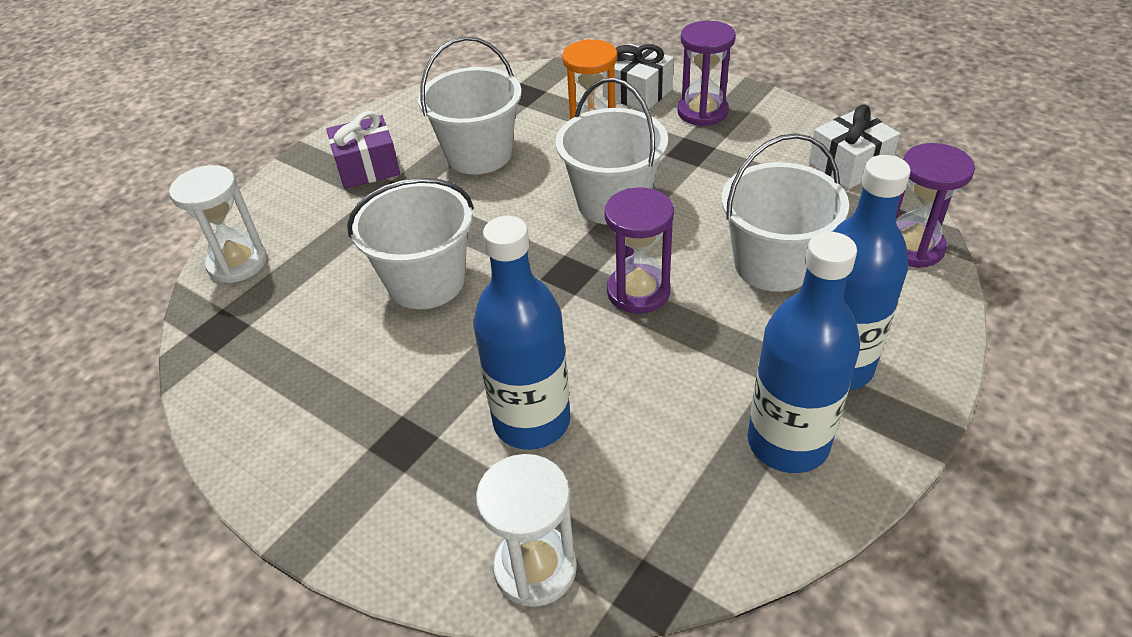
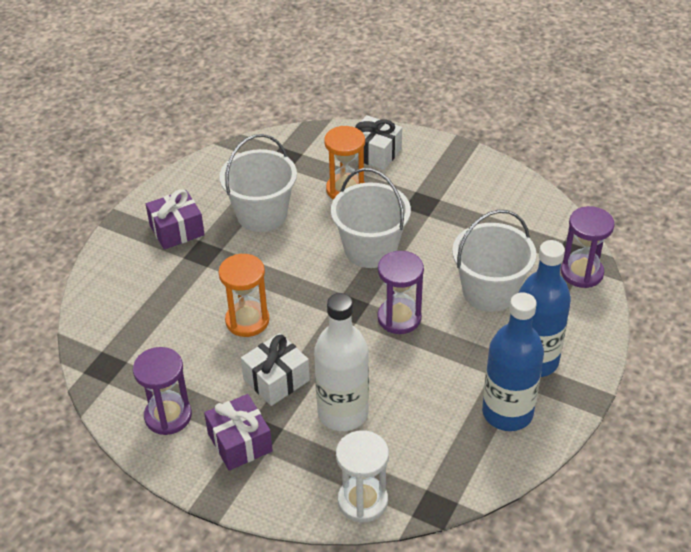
camera: 10 degrees left, 0 degrees up
(237, 263) = (101, 315): white hourglass -> none
(369, 452) = (240, 442): none -> purple gift
(426, 282) = (247, 321): white bucket -> orange hourglass
(532, 421) = (343, 413): blue bottle -> white bottle
(702, 112) = (427, 168): purple hourglass -> purple hourglass (168, 416)
(849, 165) = (537, 210): white gift -> white gift (276, 379)

